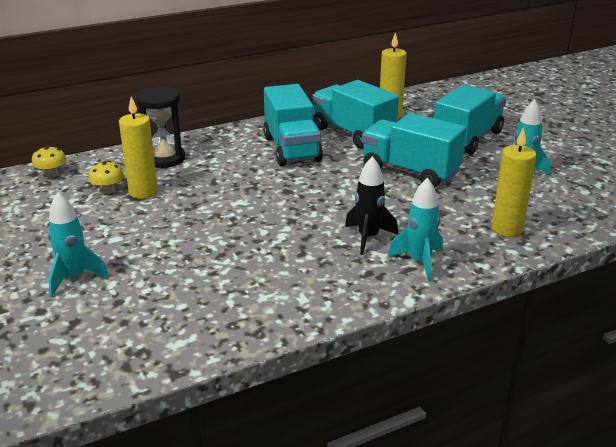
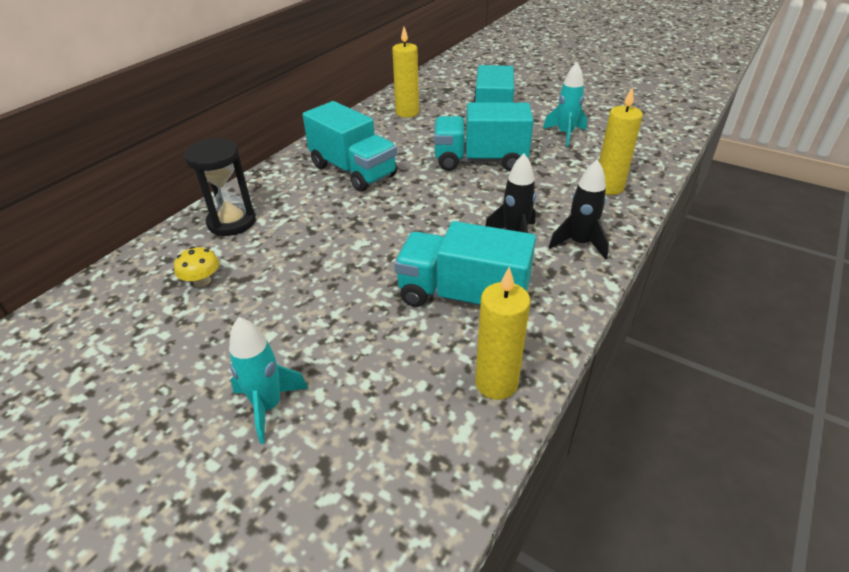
camera: 30 degrees left, 10 degrees up
(51, 174) = (110, 286): yellow mushroom -> none
(143, 192) = (245, 268): yellow candle -> yellow candle (496, 383)
(353, 133) = (393, 139): turquoise truck -> turquoise truck (462, 296)
(419, 262) = (579, 244): turquoise rocket -> black rocket

